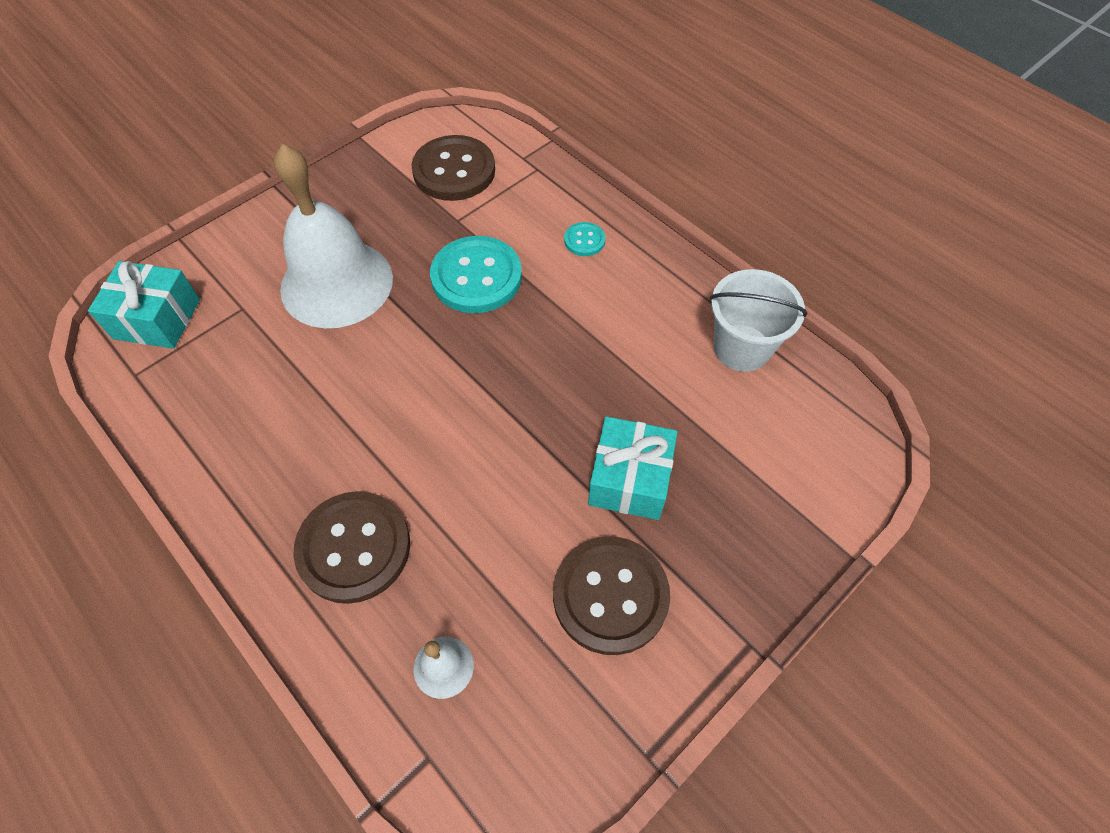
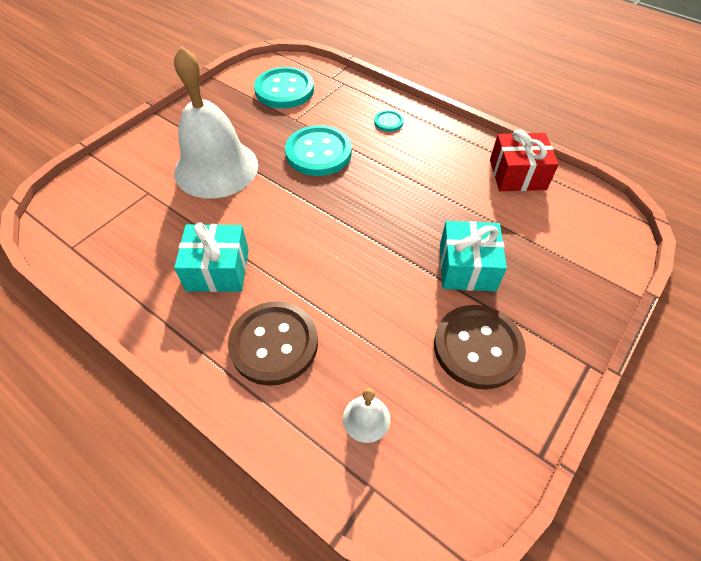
camera: 10 degrees left, 5 degrees down
(157, 319) = (82, 207): turquoise gift -> turquoise gift (218, 269)
(454, 171) = (284, 90): brown button -> turquoise button
(741, 348) = (517, 174): white bucket -> red gift

